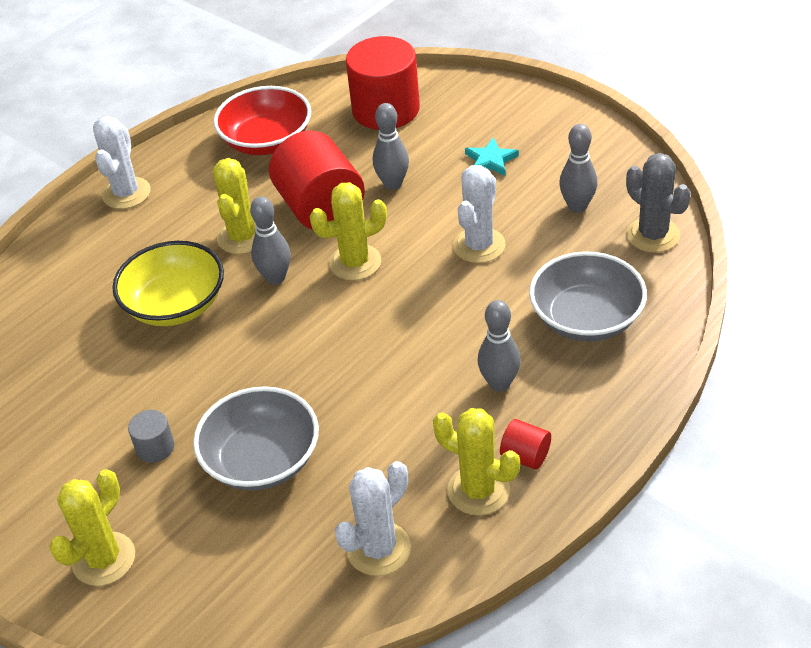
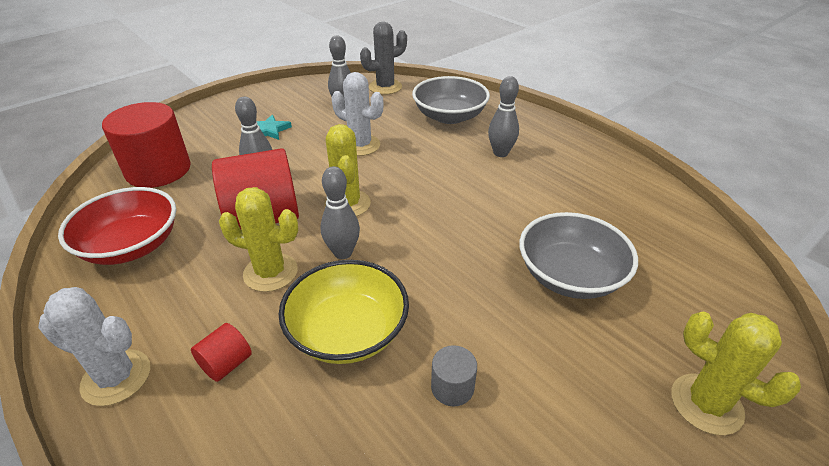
camera: 85 degrees left, 5 degrees down
(155, 447) = (554, 355): grey cylinder -> grey cylinder (452, 387)
(378, 549) = (654, 219): white cactus -> none
(478, 490) = (595, 171): yellow cactus -> none
(525, 456) = (565, 151): red cylinder -> red cylinder (226, 364)

